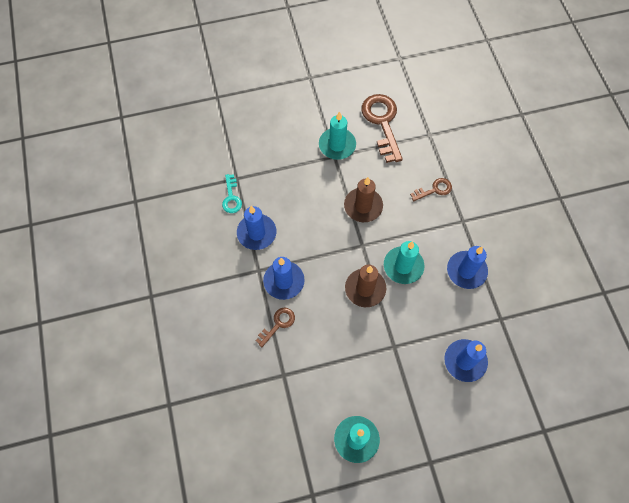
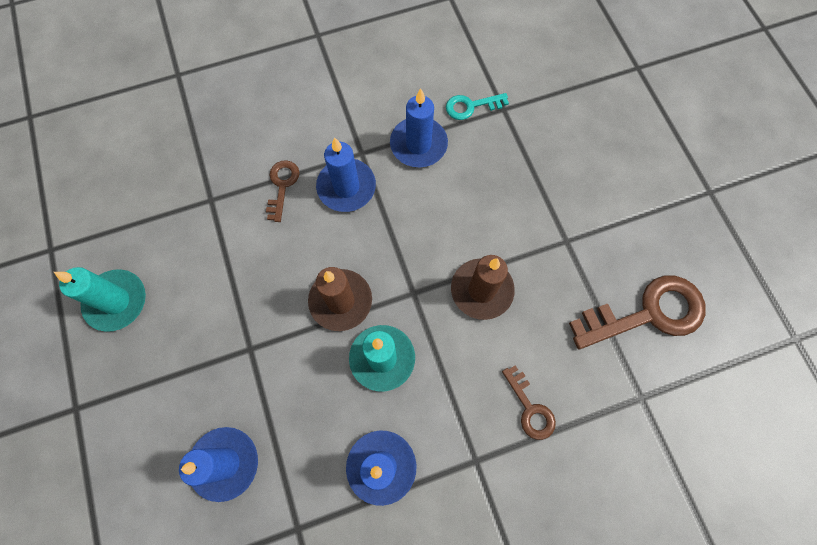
camera: 85 degrees right, 5 degrees up
(278, 324) = (282, 186): brown key -> brown key turned 120 degrees counterclockwise
(337, 145) = (587, 243): turquoise candle -> none

